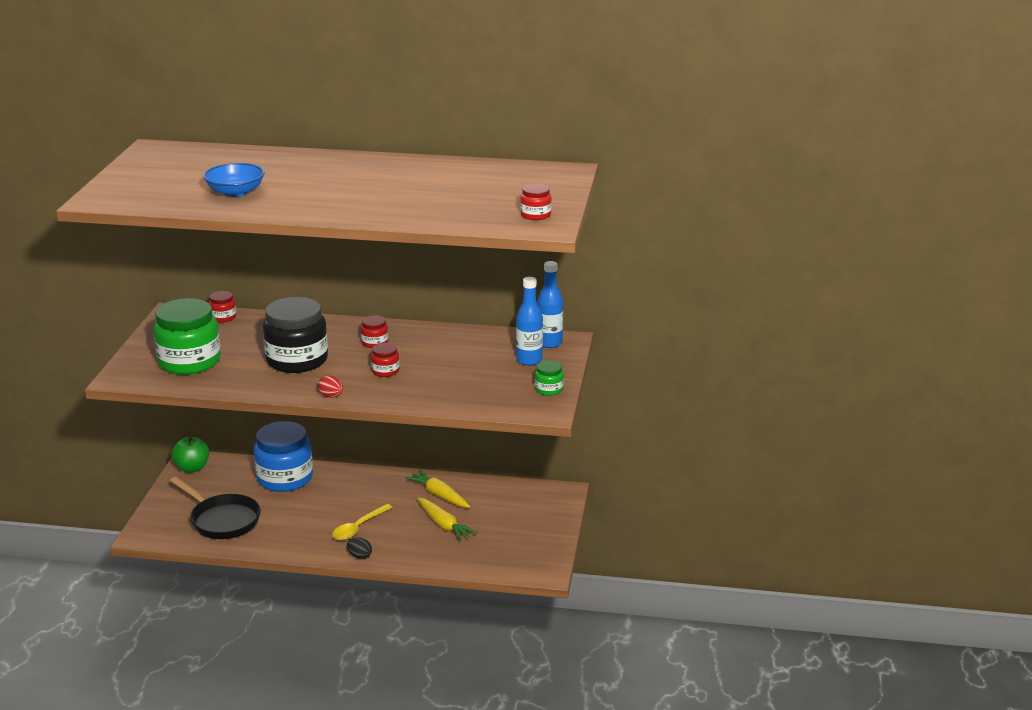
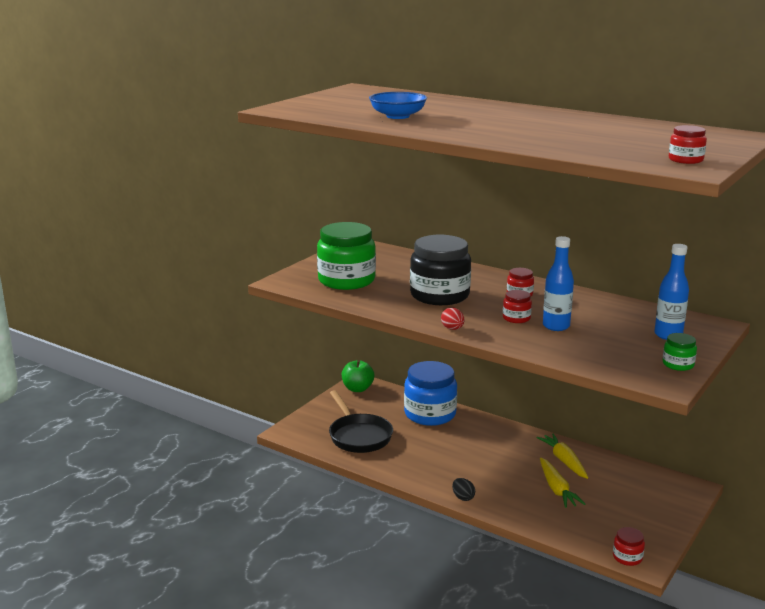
camera: 25 degrees right, 5 degrees down
(223, 317) = (397, 254): red jar -> red jar (627, 557)
(358, 528) = (474, 471): yellow spoon -> none
(549, 343) = (697, 324): blue bottle -> blue bottle (556, 326)

